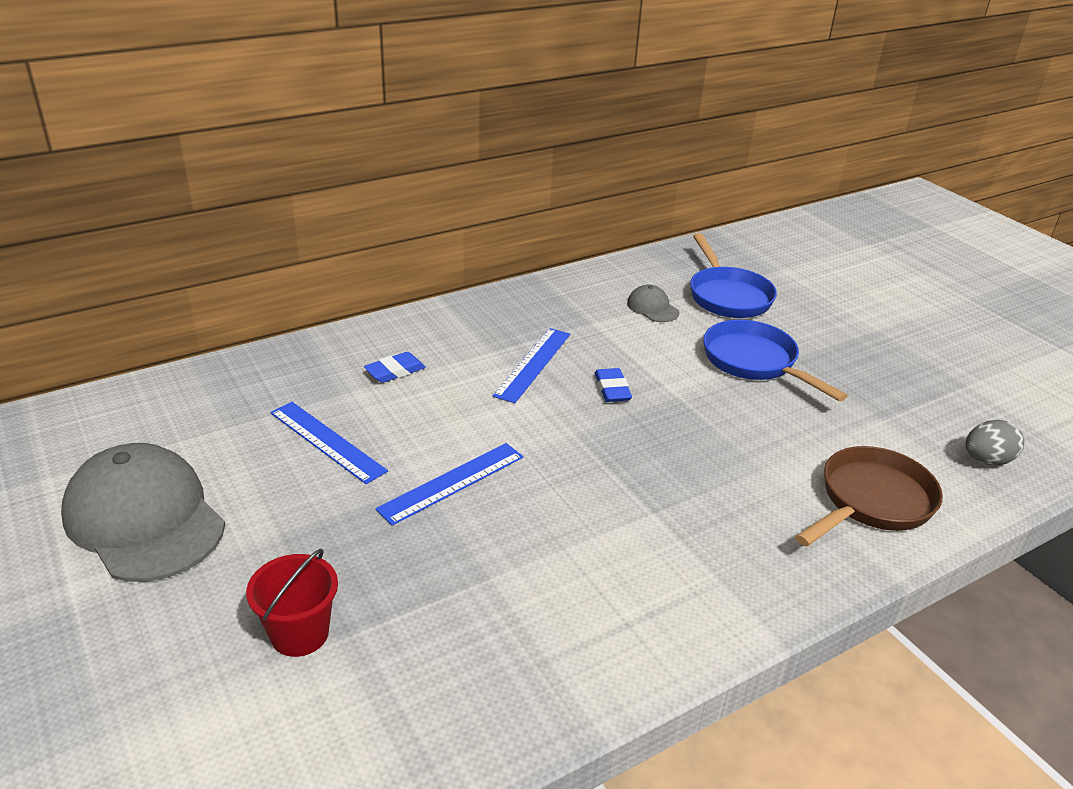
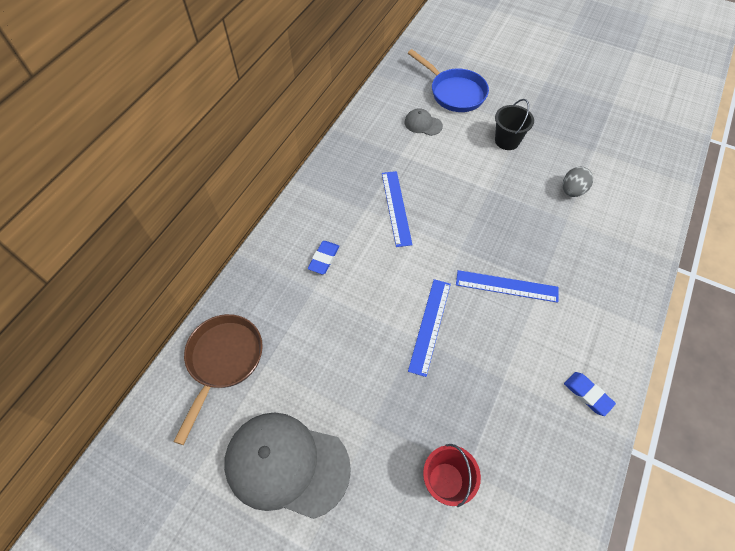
camera: 30 degrees left, 25 degrees up
(326, 441) = (335, 339): blue ruler -> blue ruler (506, 286)
(612, 389) = (453, 203): blue eraser -> blue eraser (587, 394)
(754, 362) = (507, 141): blue pan -> black bucket
(871, 502) = (628, 213): brown pan -> brown pan (223, 361)
(986, 460) = (655, 154): grey egg -> grey egg (572, 191)

